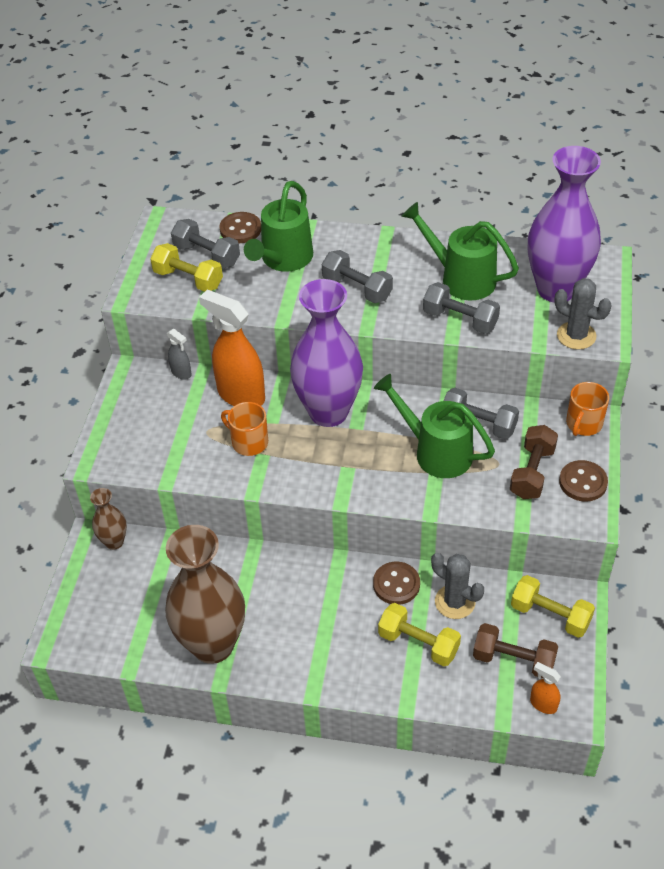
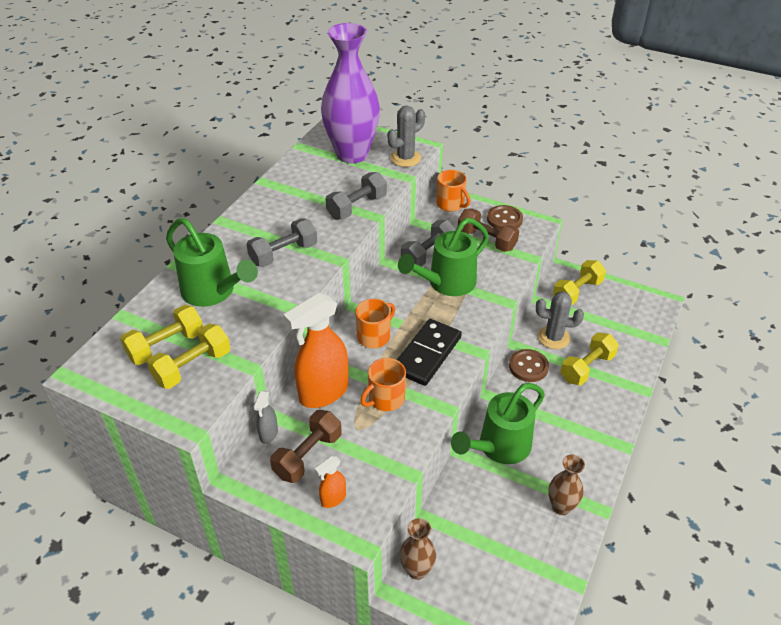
camera: 75 degrees left, 5 degrees down
(181, 373) = (268, 434): grey spray bottle -> grey spray bottle turned 135 degrees clockwise
(207, 255) = (166, 346): grey dumbbell -> yellow dumbbell
(213, 645) = (561, 507): brown vase -> brown vase, size x0.47
(240, 229) = (146, 313): brown button -> none
(320, 460) = (427, 354): none -> black domino
(328, 412) = (374, 336): purple vase -> orange mug
(455, 602) = (553, 337): grey cactus -> grey cactus turned 45 degrees clockwise
(460, 278) = (309, 195): green watering can -> green watering can (498, 447)
(513, 660) = (611, 320): brown dumbbell -> brown dumbbell (308, 455)
(543, 704) = (649, 316): orange spray bottle -> orange spray bottle (333, 499)

